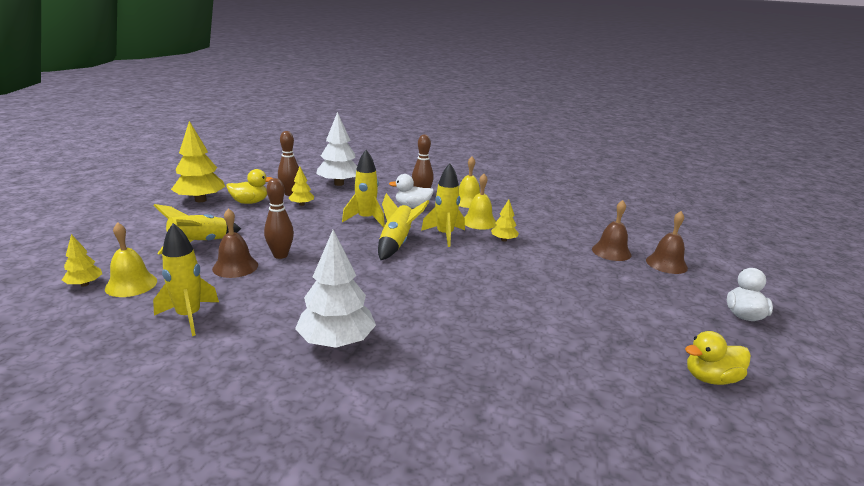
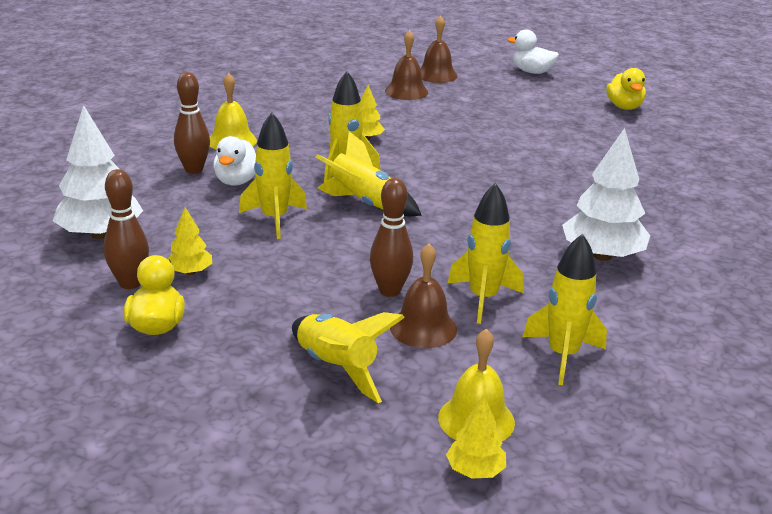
camera: 80 degrees left, 5 degrees up
(200, 200) = (118, 386): yellow tree -> none
(268, 286) = (483, 299): none -> yellow rocket
(479, 222) = (307, 144): yellow bell -> none

